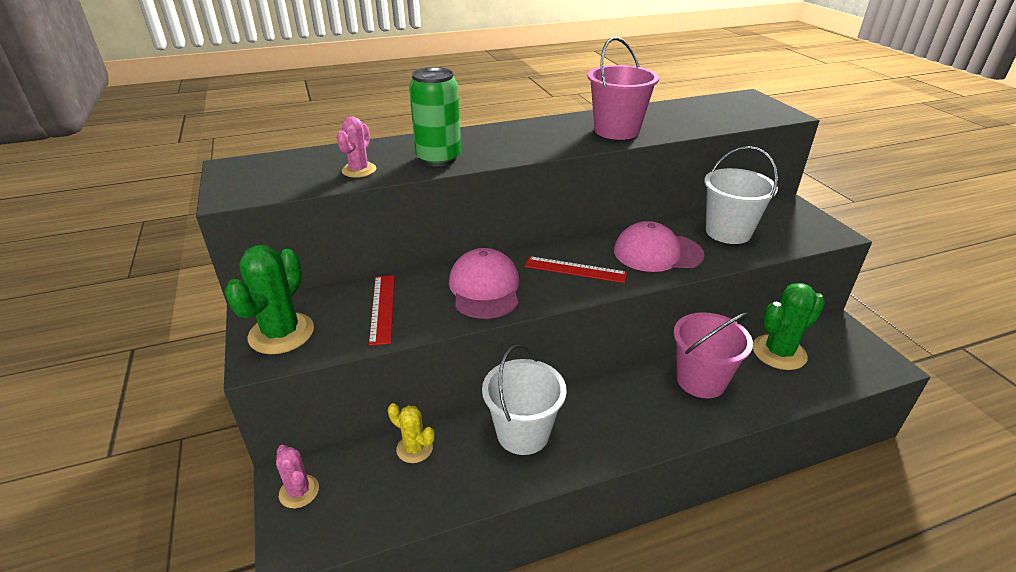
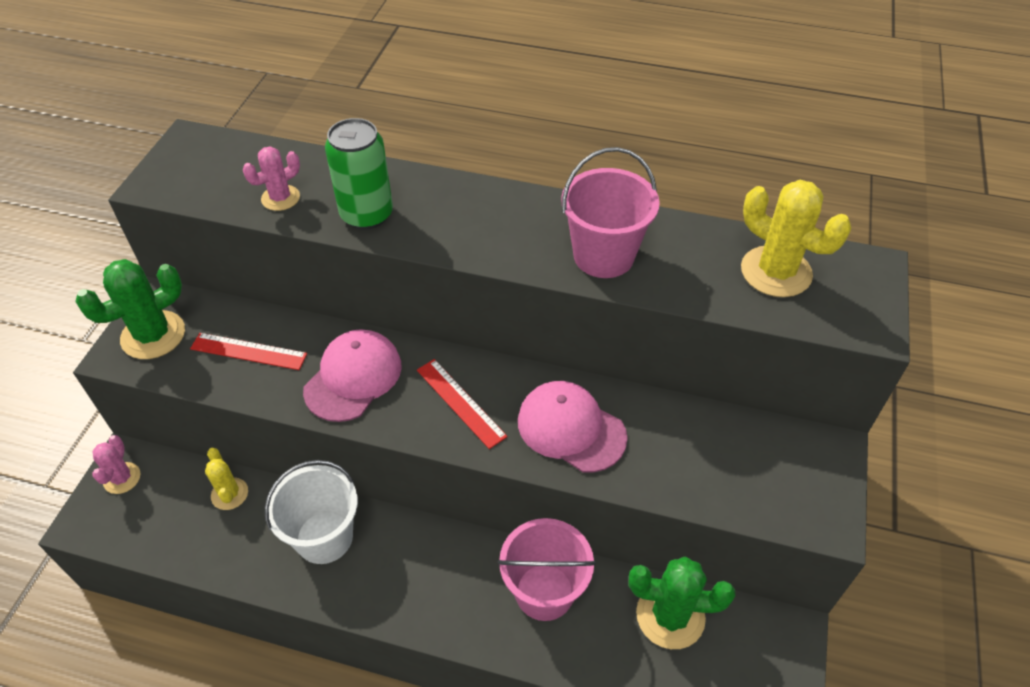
camera: 35 degrees right, 15 degrees up
(382, 308) = (248, 351): red ruler -> red ruler turned 75 degrees clockwise
(711, 110) = (776, 272): none -> yellow cactus
(728, 232) = (690, 445): white bucket -> none

